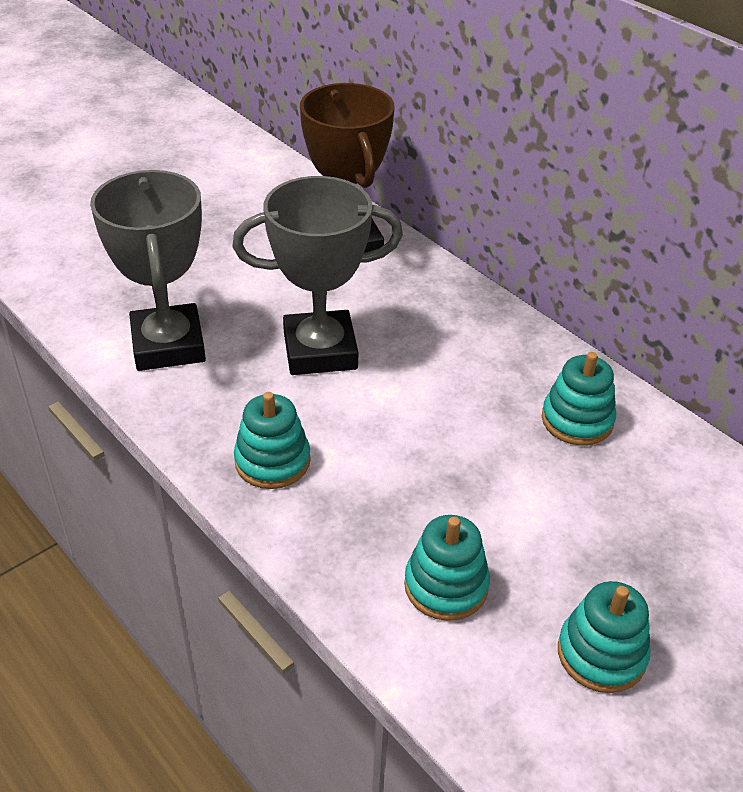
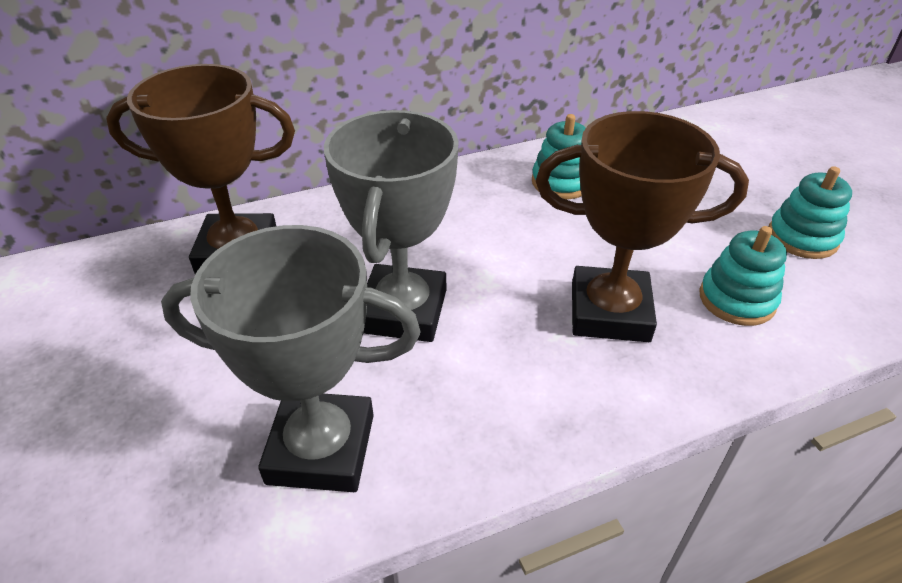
camera: 70 degrees left, 0 degrees up
(272, 461) = (560, 385): turquoise stacking toy -> none
(379, 483) = (609, 312): none -> brown trophy

